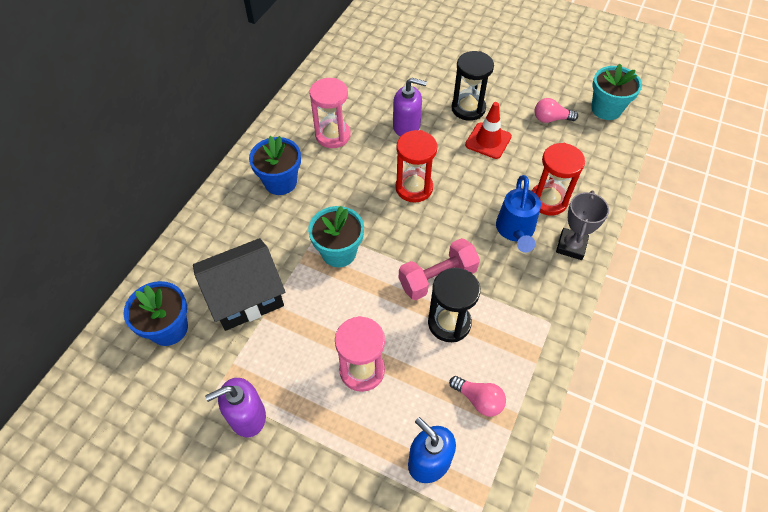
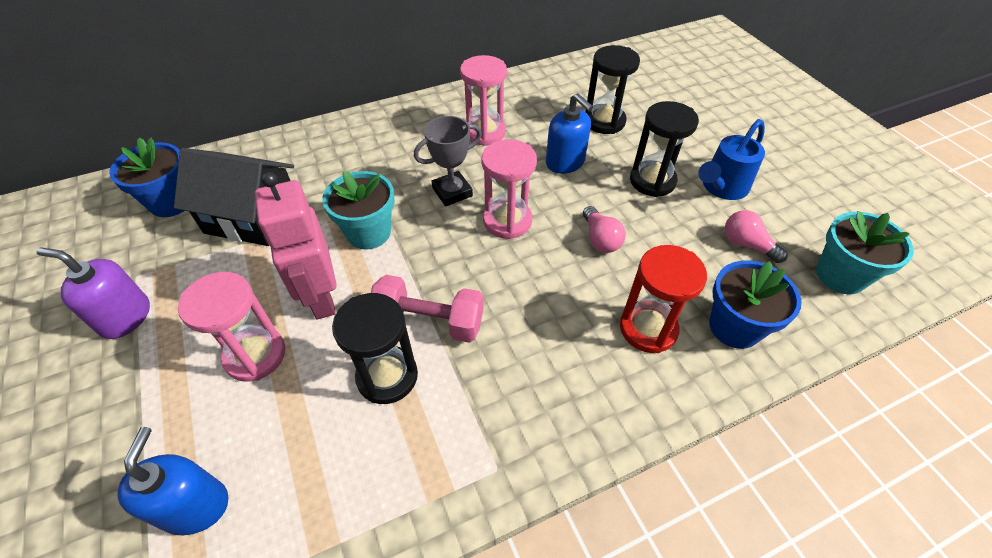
camera: 40 degrees right, 5 degrees down
(280, 182) = (393, 144): blue flower pot -> blue flower pot (734, 327)
(359, 311) = (321, 298): none -> pink robot
(400, 82) = (604, 121): none -> black hourglass
(406, 126) = (565, 162): purple soap dispenser -> blue soap dispenser
(414, 188) = (507, 221): red hourglass -> pink hourglass
(479, 400) = (319, 486): pink light bulb -> pink light bulb (600, 239)
(488, 141) = (641, 223): red traffic cone -> none
(515, 230) = (570, 334): blue watering can -> blue watering can (721, 187)
(571, 246) = (622, 399): grey trophy -> grey trophy (452, 192)

